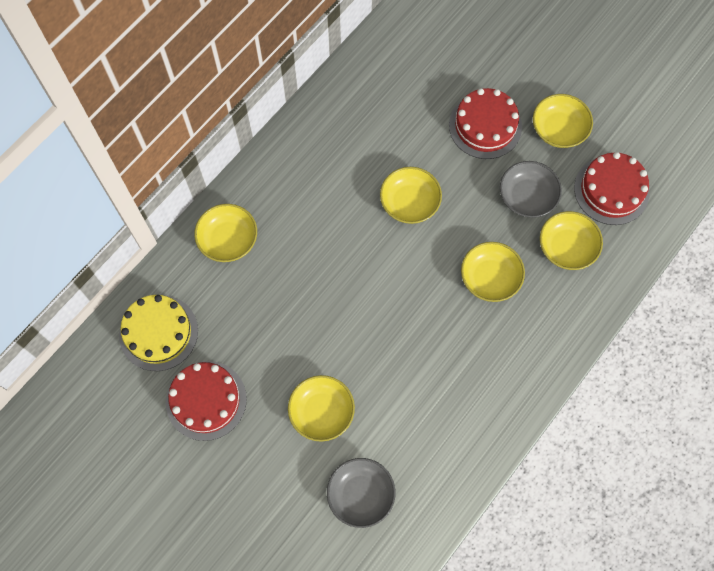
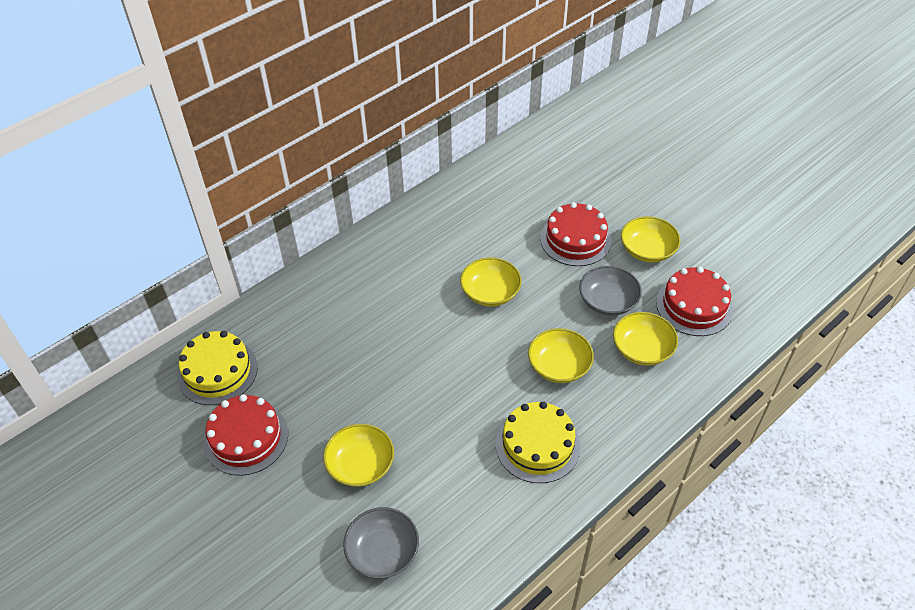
camera: 10 degrees right, 20 degrees down
(228, 239) = (307, 302): yellow bowl -> none
(482, 366) = (537, 445): none -> yellow cake

